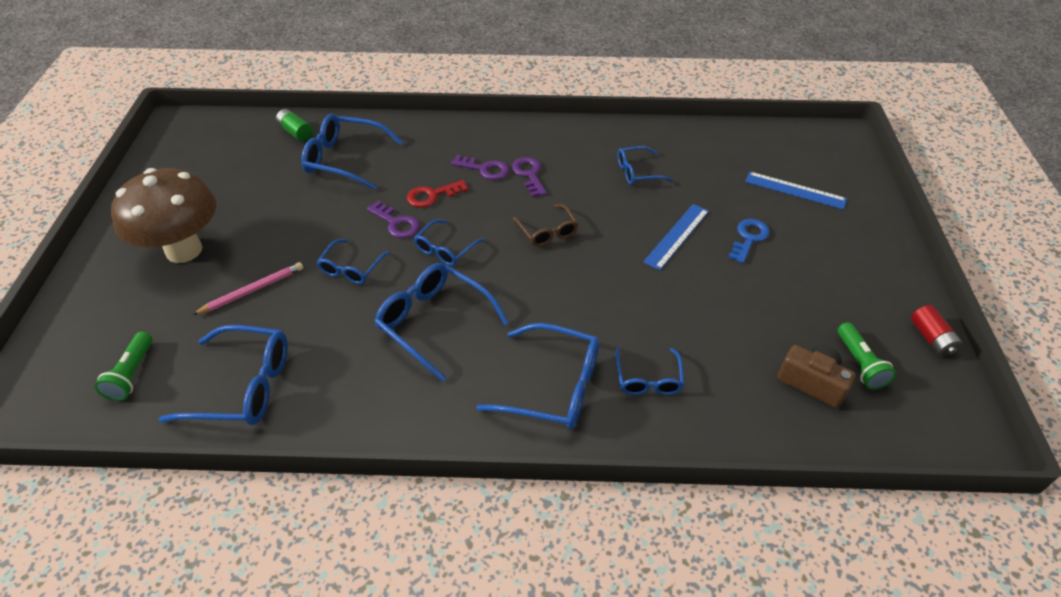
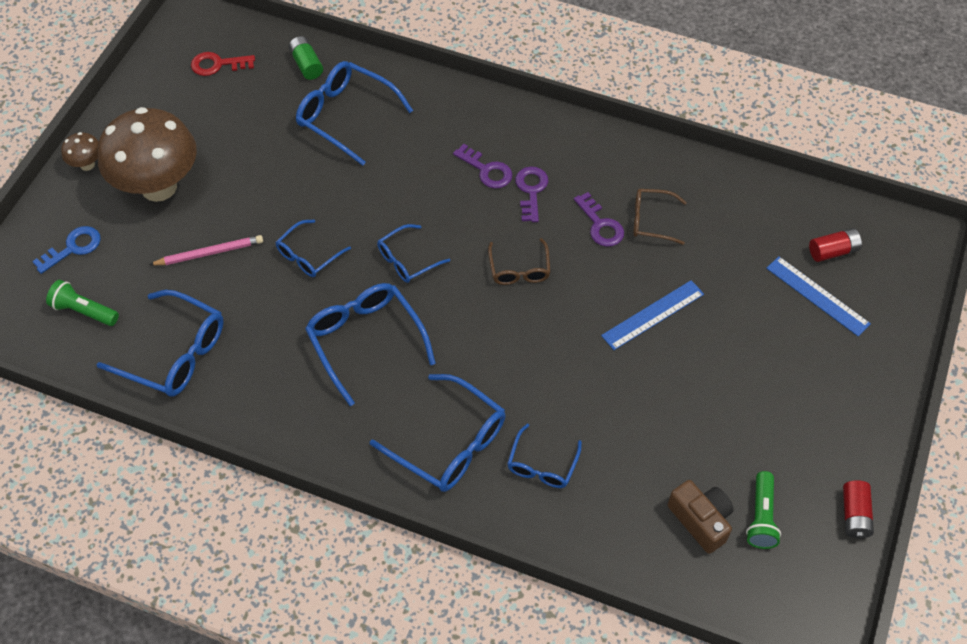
camera: 20 degrees right, 10 degrees up
(104, 249) = (87, 164): none -> brown mushroom
(132, 374) = (84, 311): green flashlight -> green flashlight turned 90 degrees clockwise
(396, 223) = (370, 214): purple key -> purple key (600, 225)
(432, 195) = (419, 189): red key -> red key (217, 64)
(637, 172) = (651, 220): blue glasses -> brown glasses
(749, 238) = (729, 341): blue key -> blue key (73, 248)
(786, 159) = (833, 251): none -> red battery

